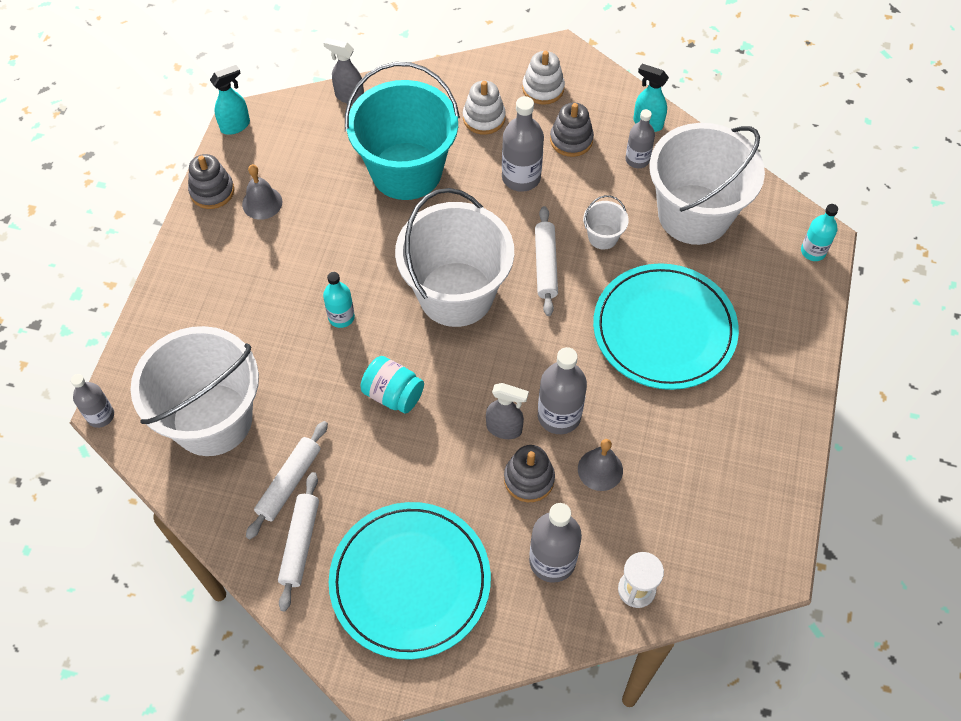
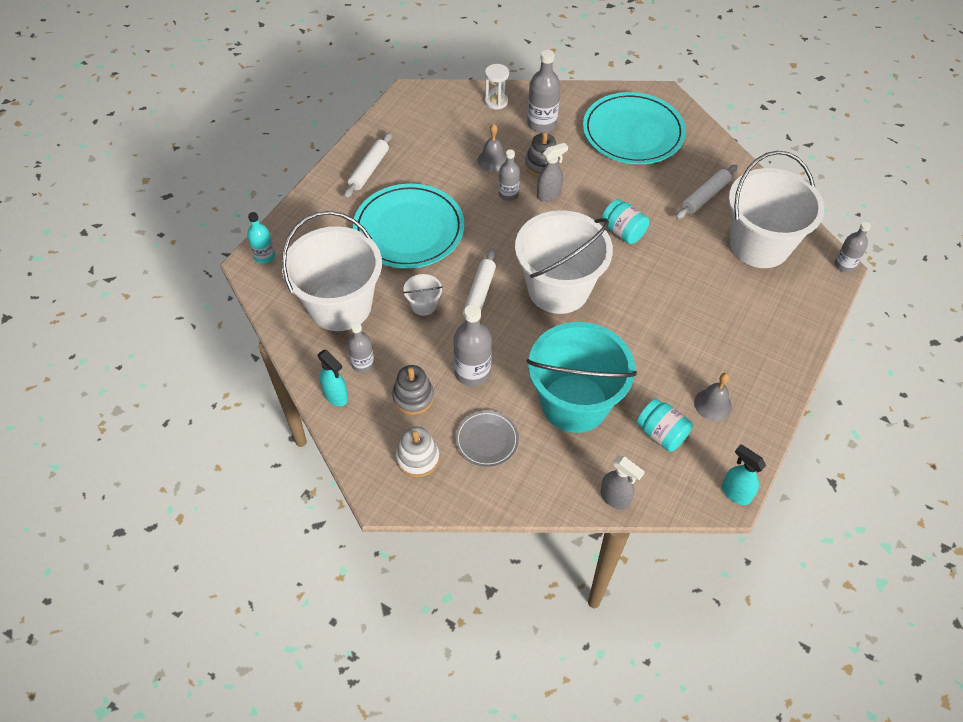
camera: 165 degrees left, 5 degrees down
(212, 191) = (759, 427): grey stacking toy -> none
(235, 126) = (735, 493): turquoise spray bottle -> turquoise spray bottle turned 60 degrees clockwise
(300, 543) = (700, 164): white rolling pin -> white rolling pin (369, 170)
(313, 162) = (661, 434): none -> turquoise jar
(341, 317) = (654, 292): turquoise bottle -> none
(484, 118) = (486, 440): white stacking toy -> grey plate
(504, 429) = (549, 195): grey spray bottle -> grey spray bottle turned 120 degrees clockwise
(559, 416) = (508, 194): grey bottle -> grey bottle, size x0.63

